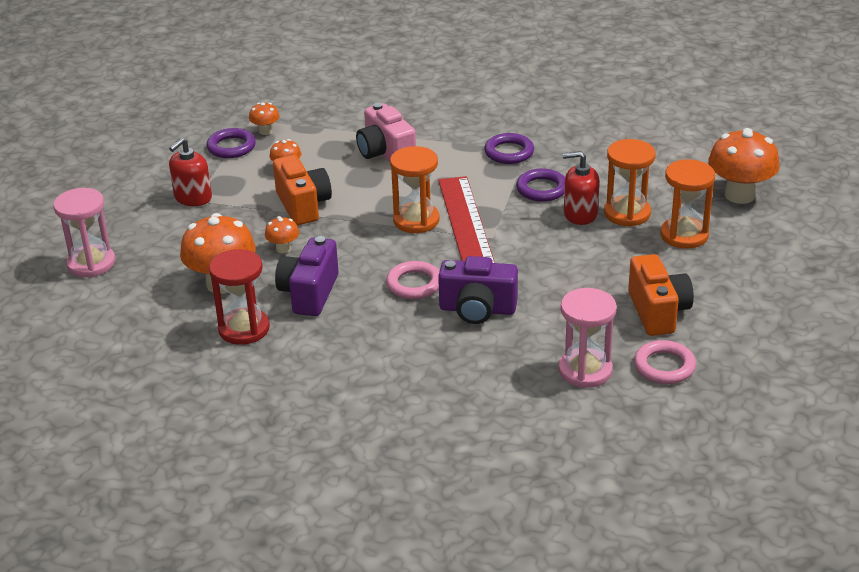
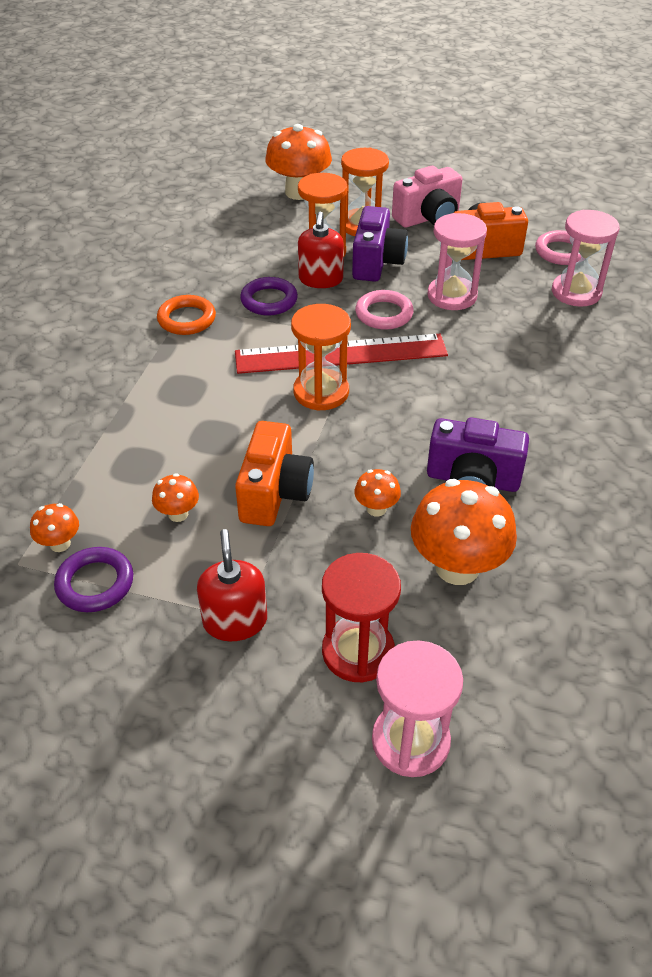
camera: 90 degrees left, 10 degrees up
(193, 197) = (235, 621): red soap dispenser -> red soap dispenser turned 135 degrees counterclockwise
(244, 329) = (551, 538): red hourglass -> red hourglass (358, 651)
(303, 205) = (275, 493): orange camera -> orange camera turned 120 degrees clockwise
(385, 153) = (161, 417): pink camera -> pink camera (428, 218)
(414, 284) = (449, 395): pink ring -> pink ring (384, 314)
(477, 309) = (491, 351): purple camera -> purple camera (377, 263)
(509, 152) = (187, 319): purple ring -> orange ring
(565, 289) = (452, 296): none -> pink hourglass

